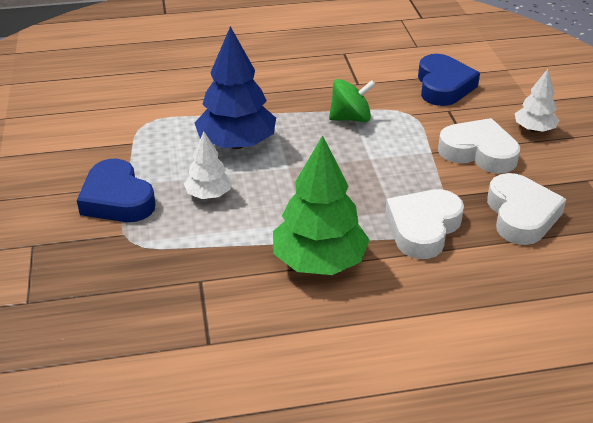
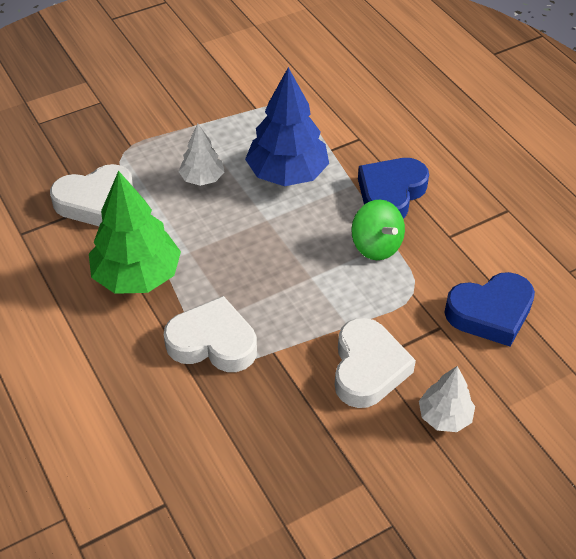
camera: 70 degrees right, 10 degrees up
(117, 199) = (173, 126): blue heart -> blue heart (391, 194)
(521, 215) = (267, 423): white heart -> white heart (95, 201)

